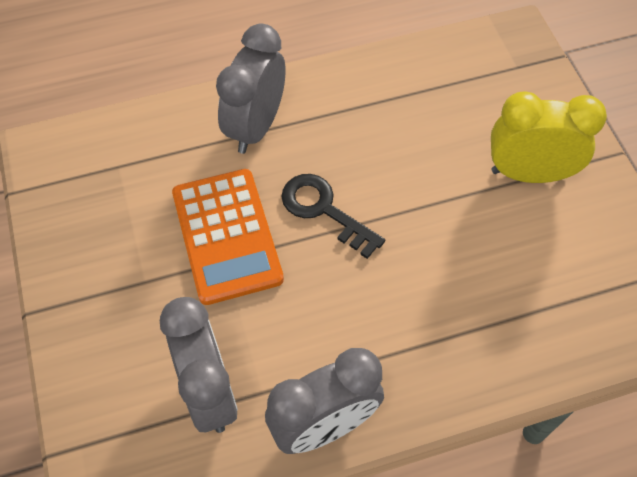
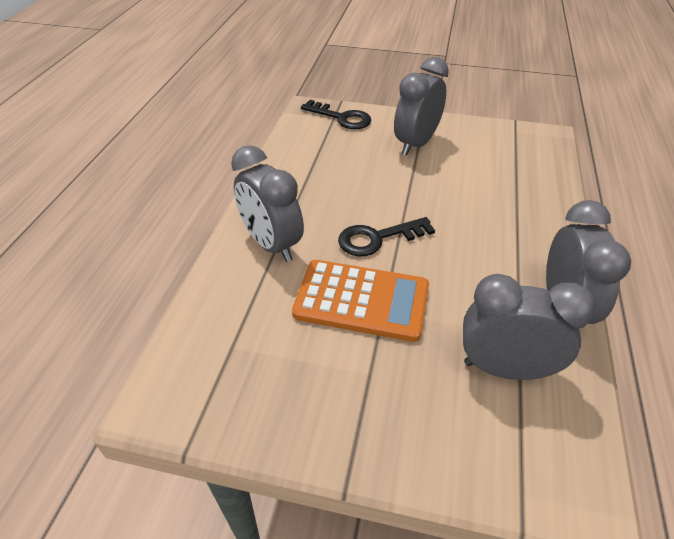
camera: 60 degrees left, 15 degrees down
(522, 74) = (341, 118): none -> black key
(529, 173) = (416, 144): yellow clock -> grey clock

